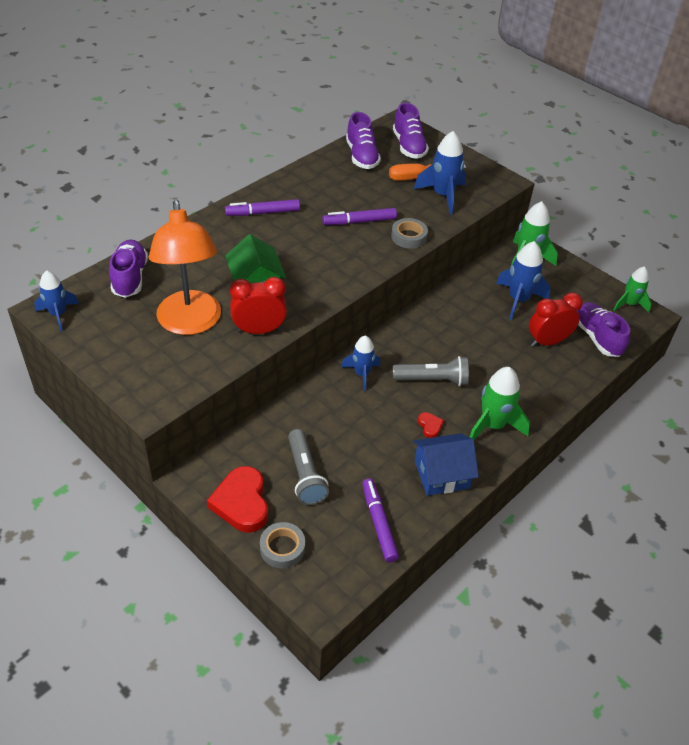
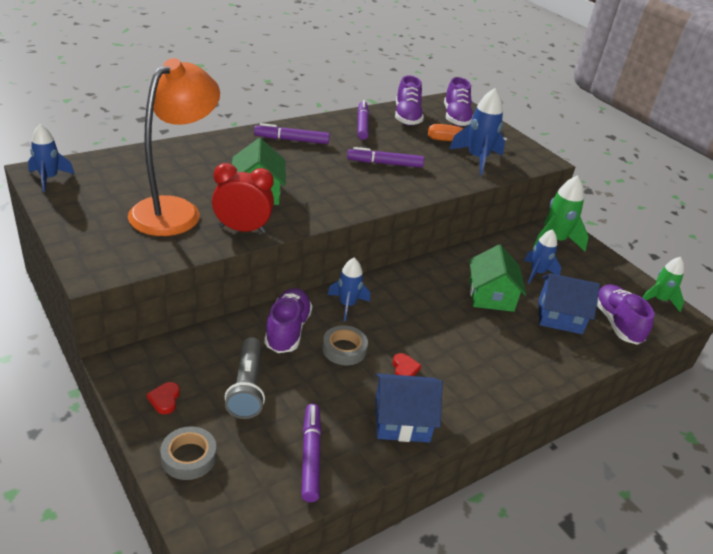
camera: 10 degrees right, 10 degrees down
(130, 278) = (136, 164): purple shoe -> purple shoe (287, 330)
(190, 323) = (175, 210): orange lamp -> orange lamp turned 150 degrees counterclockwise
(241, 503) = (165, 400): red heart -> red heart, size x0.45
(322, 177) = (362, 125): none -> purple marker
(409, 237) = (430, 184): grey tape -> grey tape (344, 349)
(432, 380) = (422, 326): grey flashlight -> none
(484, 334) = (491, 296): none -> green house
(493, 425) = (476, 383): green rocket -> none
(518, 300) = (537, 273): blue rocket -> blue rocket, size x0.66
(548, 342) = (560, 316): red clock -> blue house

